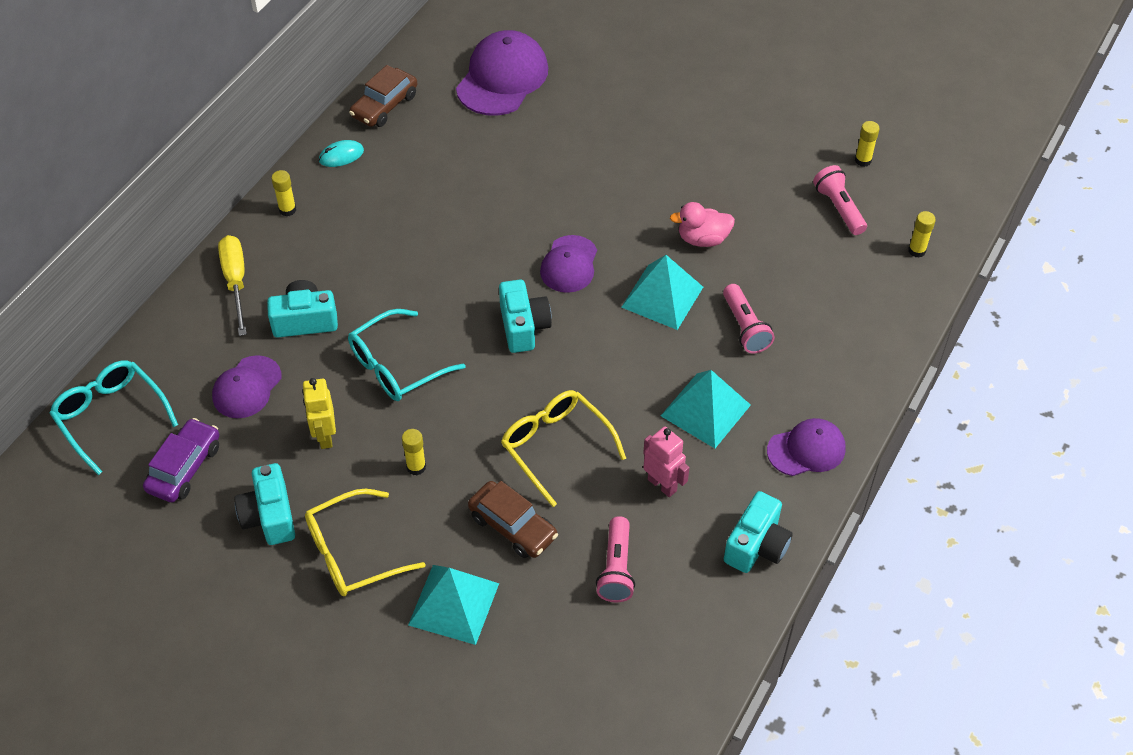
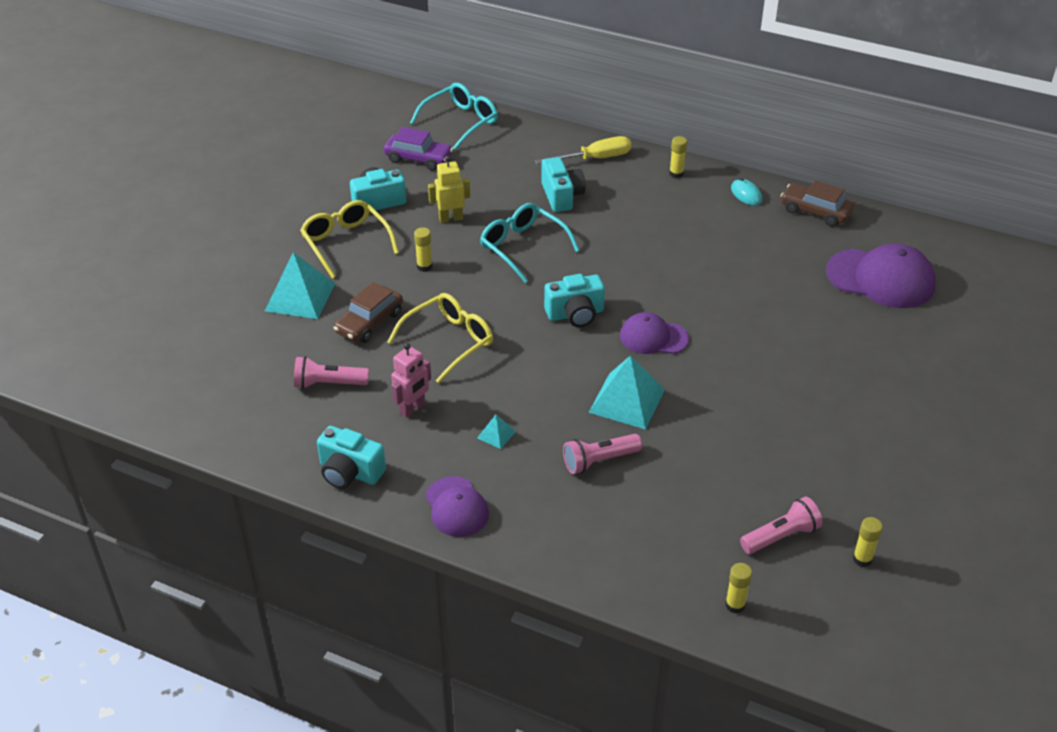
camera: 85 degrees right, 10 degrees down
(247, 387) = (493, 176): purple cap -> none
(703, 239) = (708, 427): pink duck -> none
(705, 410) = (496, 434): turquoise pyramid -> turquoise pyramid, size x0.46

